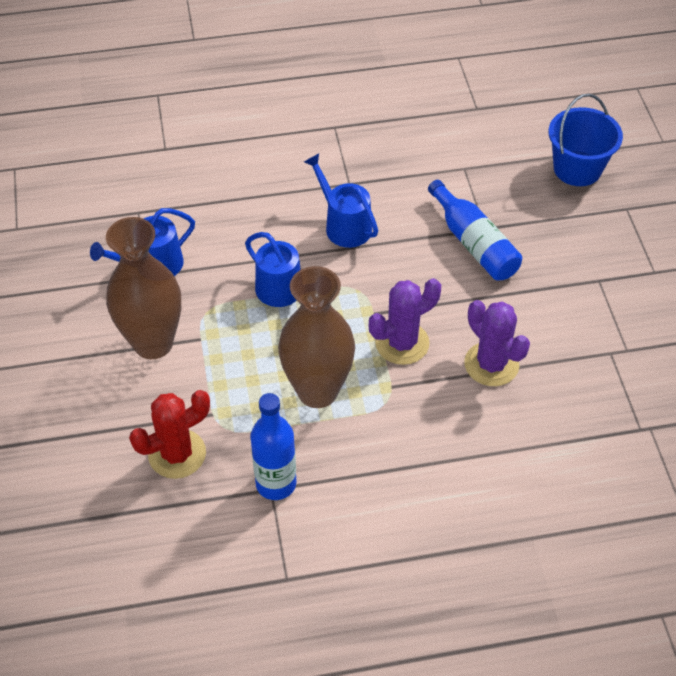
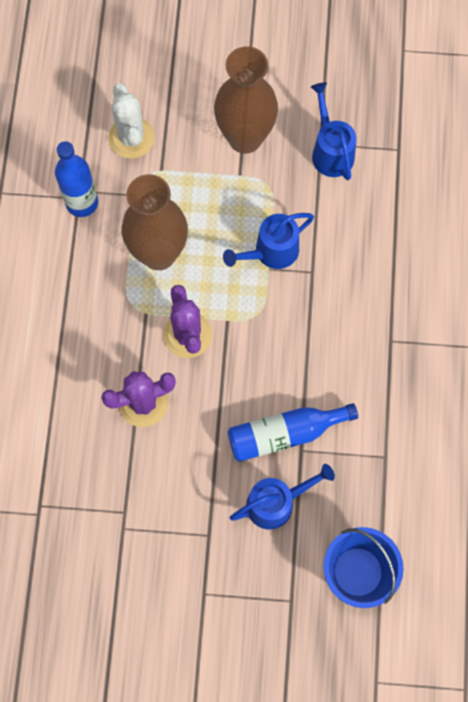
camera: 105 degrees right, 20 degrees up
(177, 454) = (131, 138): red cactus -> white cactus
(343, 225) = (337, 322): blue watering can -> blue watering can (276, 502)

